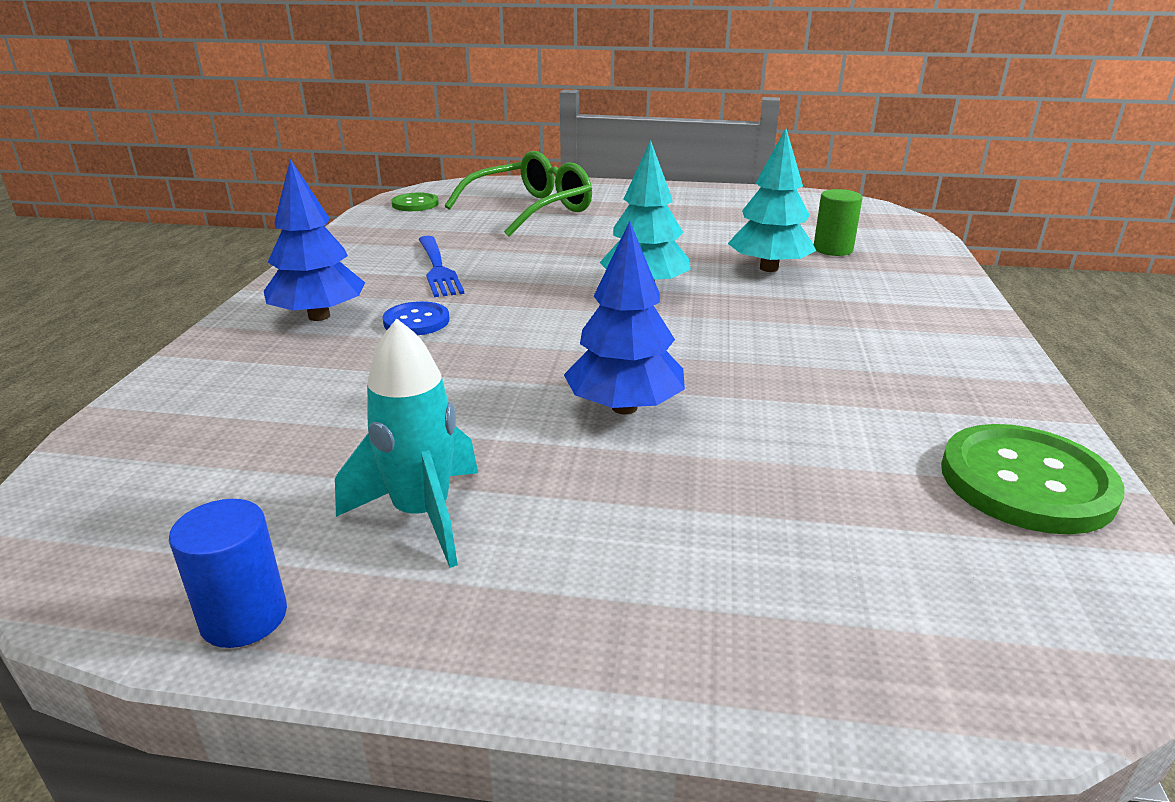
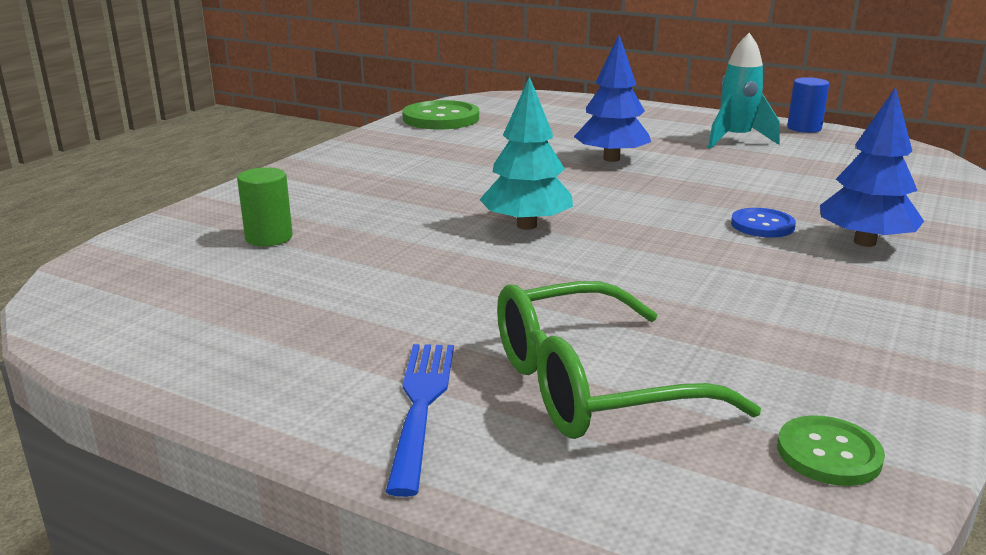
camera: 160 degrees left, 5 degrees down
(438, 268) = (751, 281): blue fork -> blue fork (421, 406)
(768, 268) = (376, 227): turquoise tree -> none

